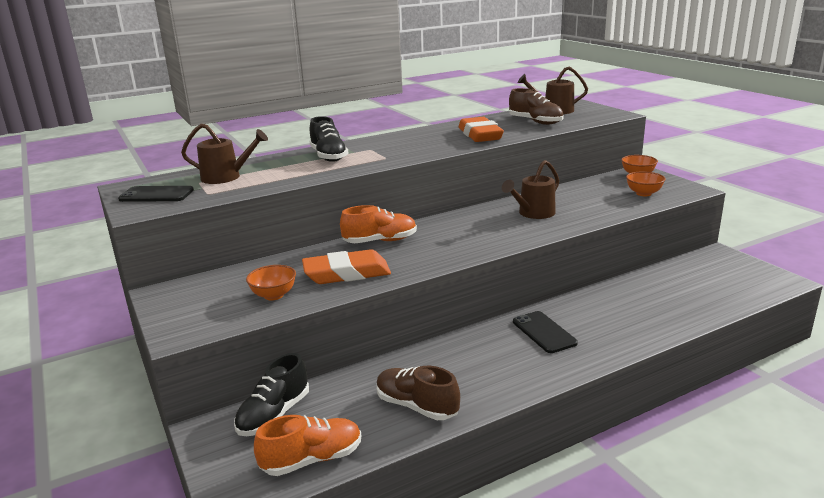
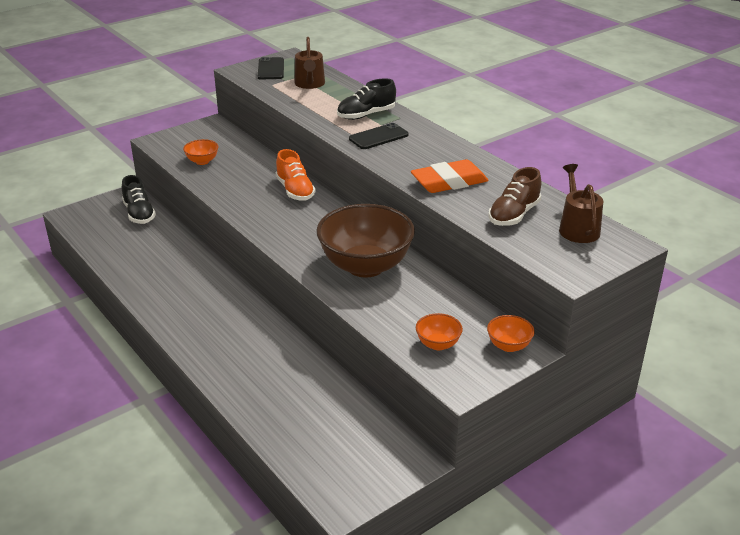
camera: 80 degrees right, 10 degrees up
(274, 415) = (139, 214): black shoe -> black shoe turned 135 degrees counterclockwise
(312, 459) = (94, 233): orange shoe -> none
(347, 273) = (234, 183): orange eraser -> none
(416, 406) = (138, 265): brown shoe -> none
(533, 213) = (365, 266): brown watering can -> brown bowl
(544, 332) = (232, 320): black phone -> black phone (378, 137)

